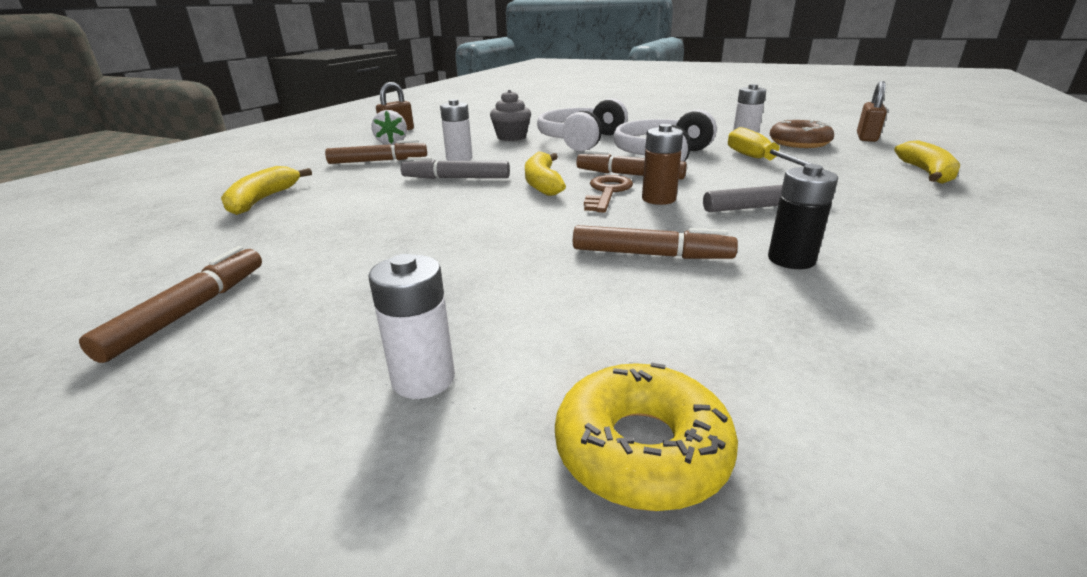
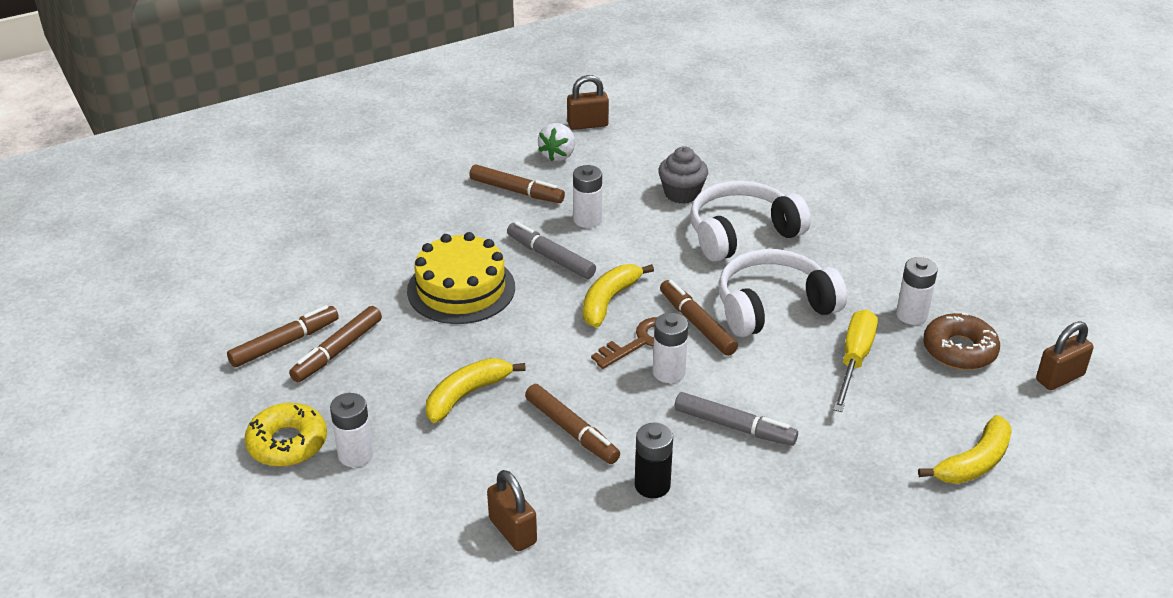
camera: 35 degrees right, 10 degrees up
(263, 200) = (387, 223): yellow banana -> yellow banana (466, 395)
(284, 292) = (337, 351): none -> brown marker
(393, 212) = (461, 289): none -> yellow cake
(641, 449) = (404, 540): yellow donut -> yellow donut (287, 443)
(658, 199) = (668, 372): brown battery -> white battery
(752, 358) = (512, 531): none -> brown padlock

